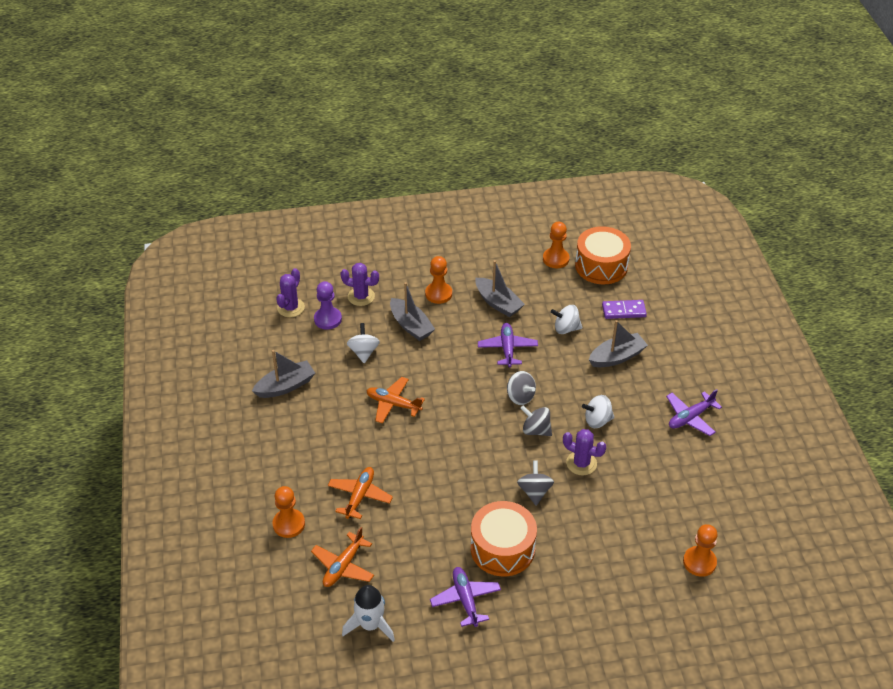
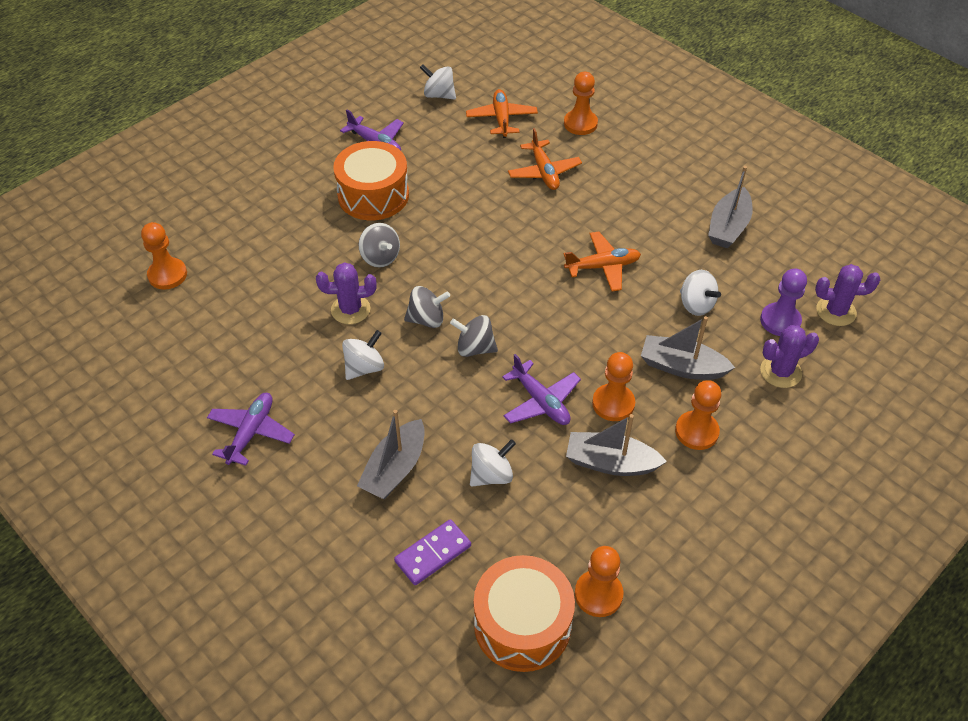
camera: 145 degrees right, 5 degrees up
(291, 308) = (836, 311): purple cactus -> purple cactus turned 75 degrees counterclockwise
(370, 625) = (439, 95): white rocket -> white spinning top
(468, 328) = (613, 403): none -> orange pawn

